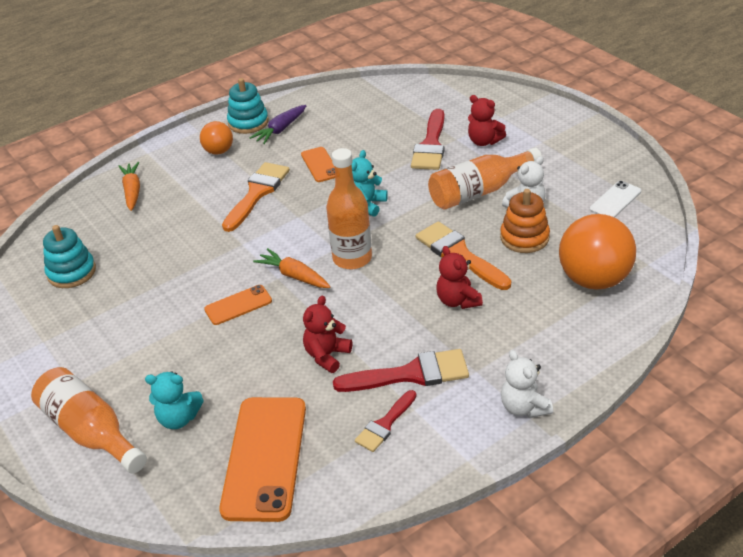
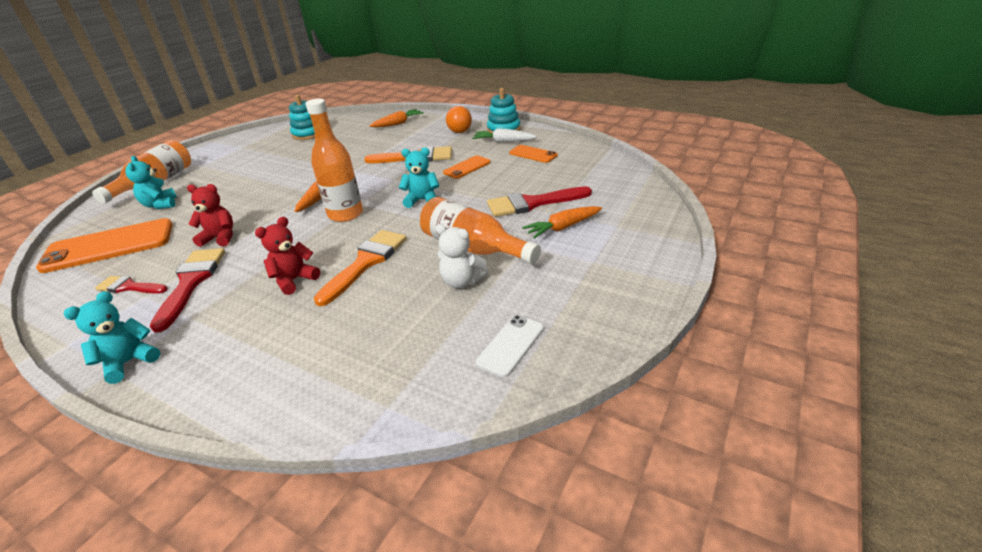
camera: 65 degrees right, 5 degrees down
(238, 305) = (280, 189): orange phone -> orange phone (533, 154)
(280, 130) = (503, 141): purple carrot -> white carrot
(411, 374) = (191, 282): red brush -> red brush turned 150 degrees counterclockwise
(484, 141) = (562, 228): red teddy bear -> orange carrot
(524, 238) = (406, 294): orange stacking toy -> none
(524, 407) = (129, 362): white teddy bear -> turquoise teddy bear
(594, 279) = (344, 364): orange ball -> none
(615, 200) = (511, 345): white phone -> white phone turned 75 degrees counterclockwise

